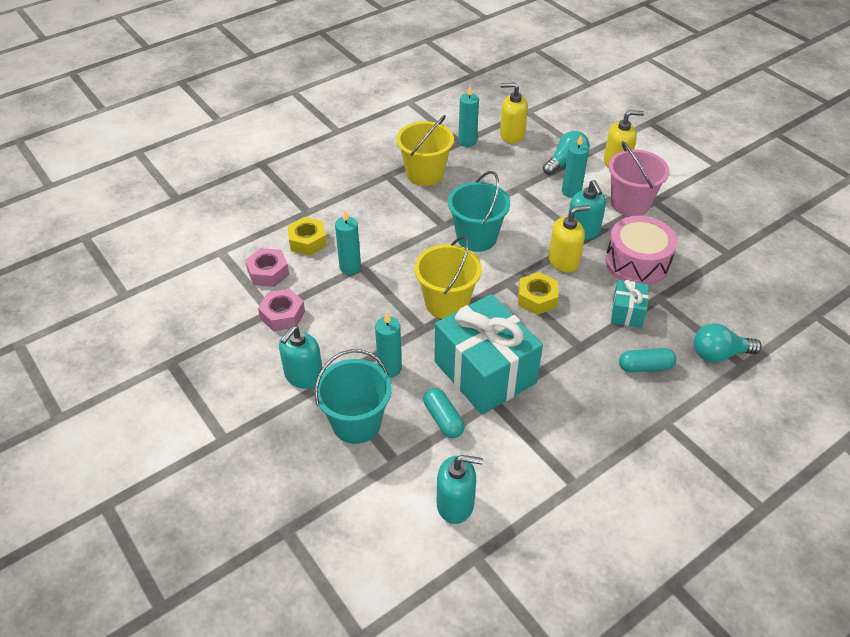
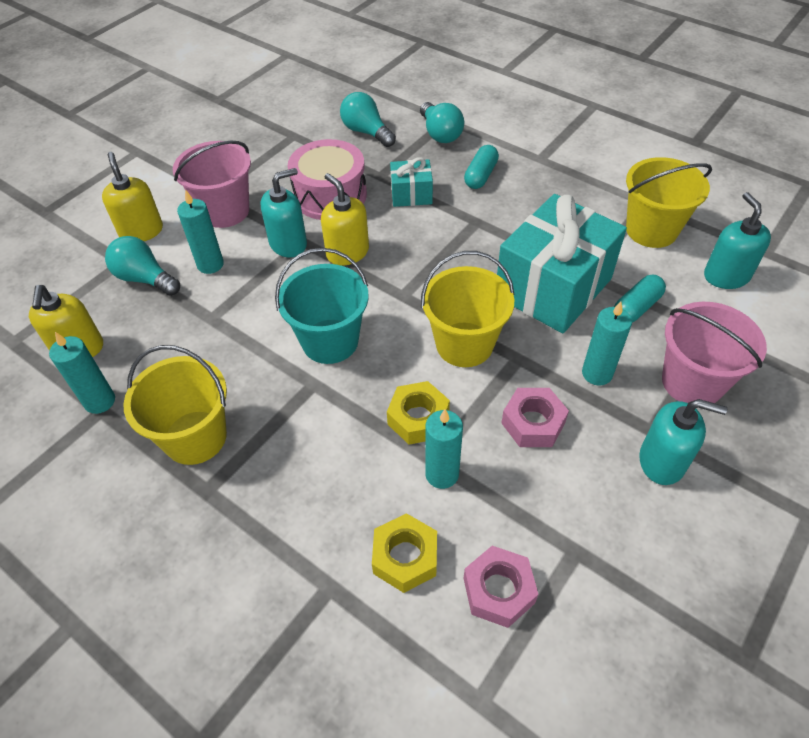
camera: 105 degrees left, 5 degrees up
(282, 315) = (575, 531): pink nut -> pink nut (533, 423)
(356, 423) = (692, 382): turquoise bucket -> pink bucket
(534, 471) = (651, 230): none -> yellow bucket
(537, 298) = (420, 265): yellow nut -> yellow nut (418, 418)
(645, 367) = (481, 175): turquoise capsule -> turquoise capsule turned 45 degrees clockwise
(728, 302) = (366, 132): none -> turquoise light bulb

